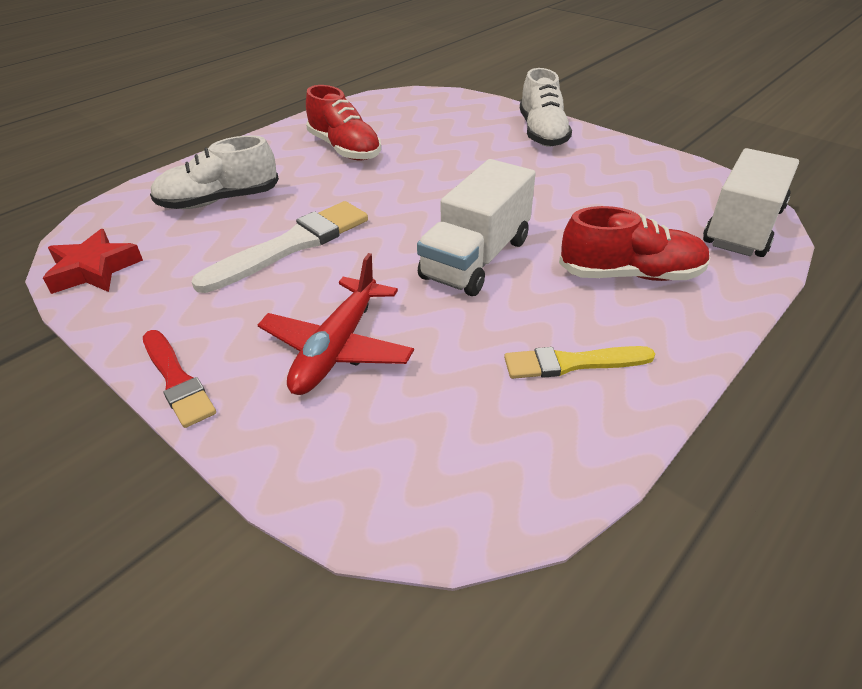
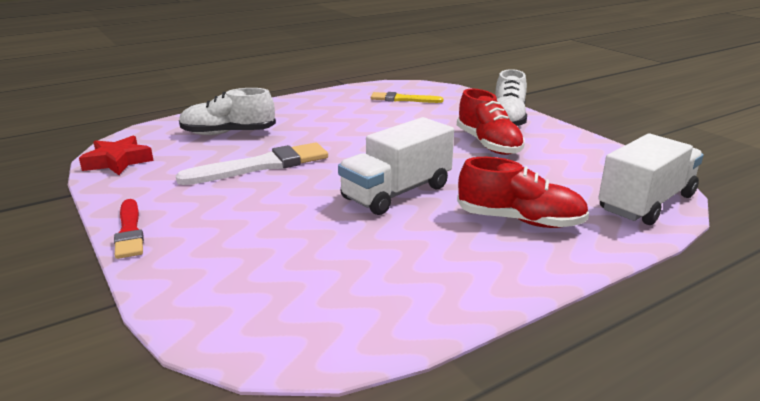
camera: 15 degrees right, 15 degrees down
(337, 348) = (253, 231): red plane -> none
(344, 149) = (340, 113): red shoe -> red shoe (488, 144)
(572, 363) = (429, 269): yellow brush -> yellow brush (403, 99)

